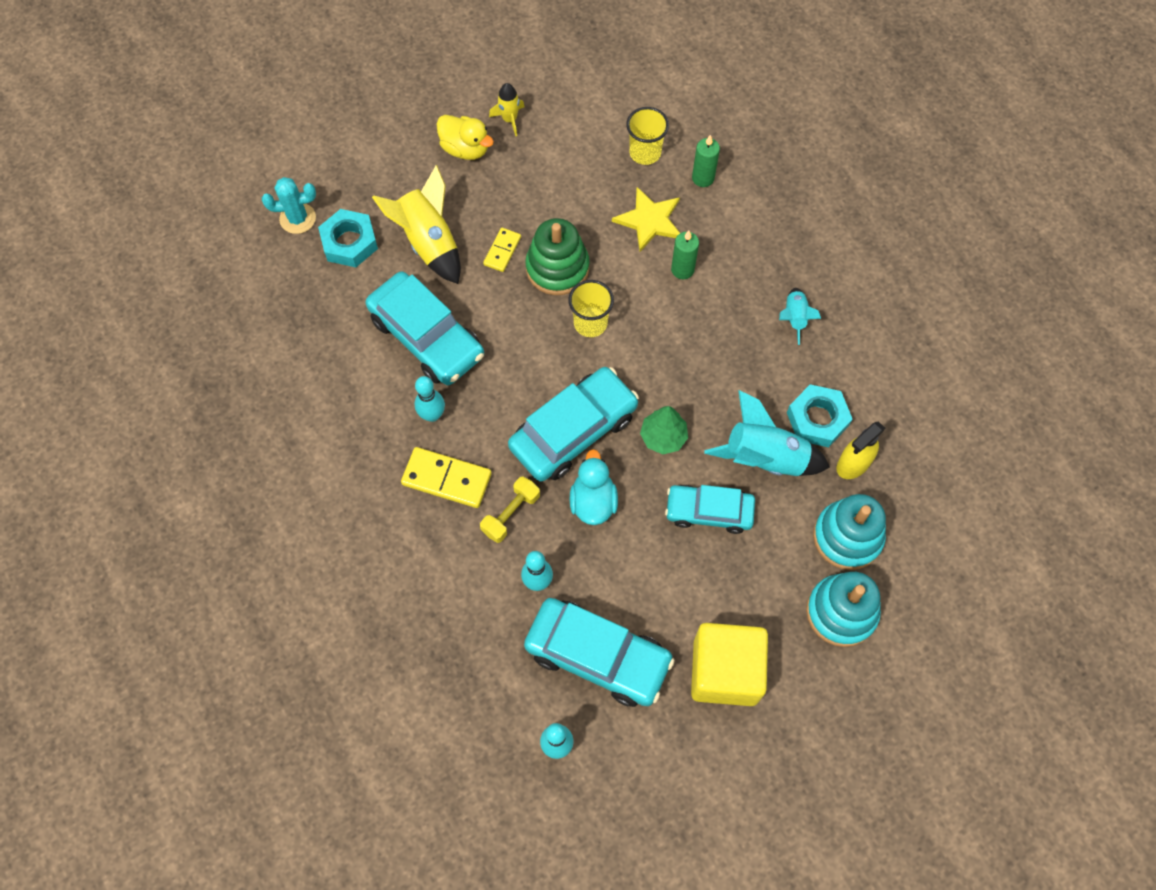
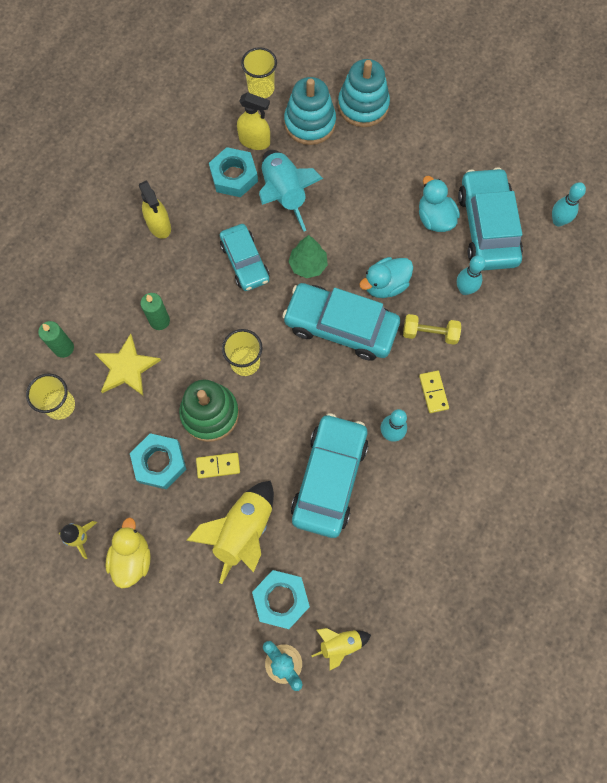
camera: 120 degrees left, 5 degrees up
(280, 268) = (340, 644): none -> yellow rocket
(446, 479) = (433, 392): yellow domino -> yellow domino, size x0.59
(537, 206) = (159, 463): none -> turquoise nut
(643, 603) = (435, 218): none -> turquoise duck
(709, 511) = (345, 210): turquoise car -> turquoise car (245, 262)
(725, 671) = (445, 151): yellow cube -> none
(794, 318) = (159, 225): turquoise rocket -> yellow spray bottle
(925, 508) = (261, 89): none -> yellow cup

